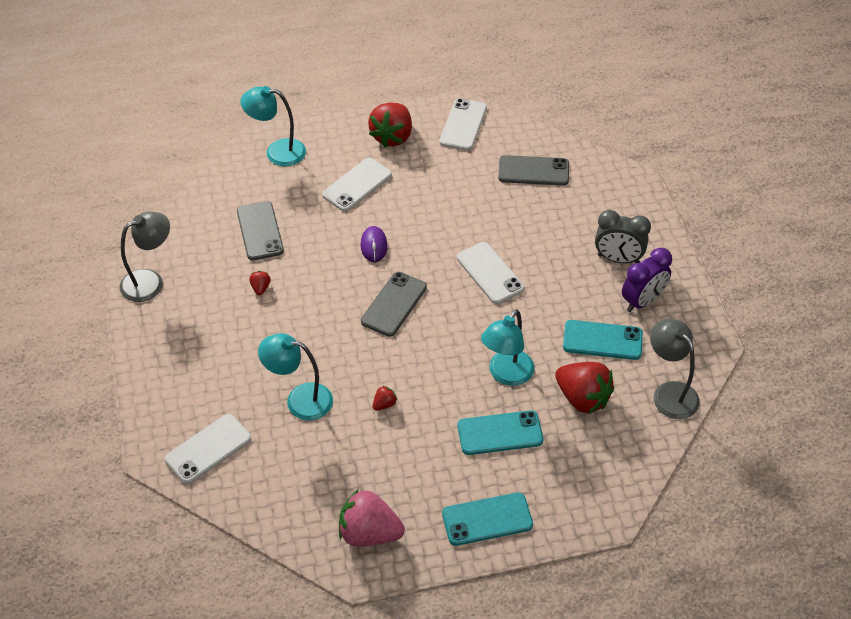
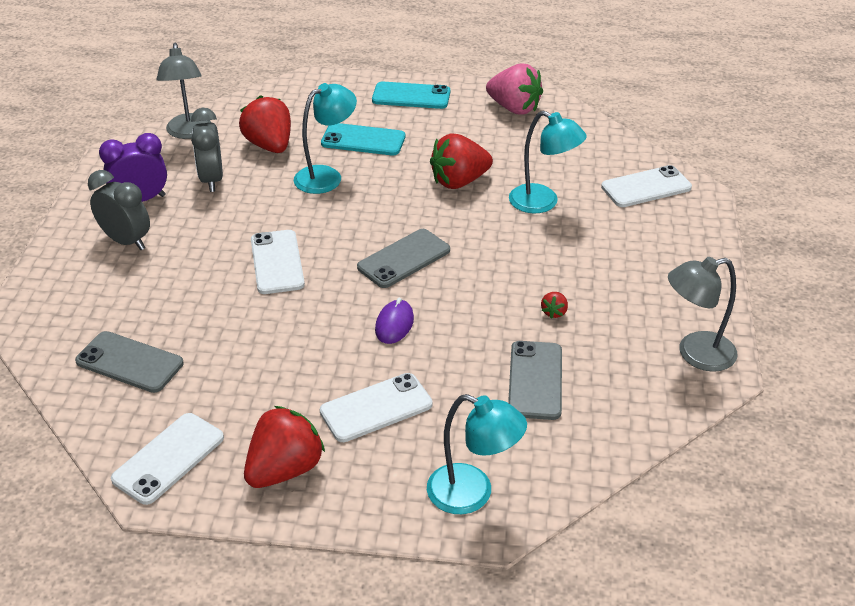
camera: 160 degrees left, 10 degrees down
(384, 404) = (459, 181): red strawberry -> red strawberry, size x2.32
(602, 340) = (212, 180): turquoise phone -> grey clock

